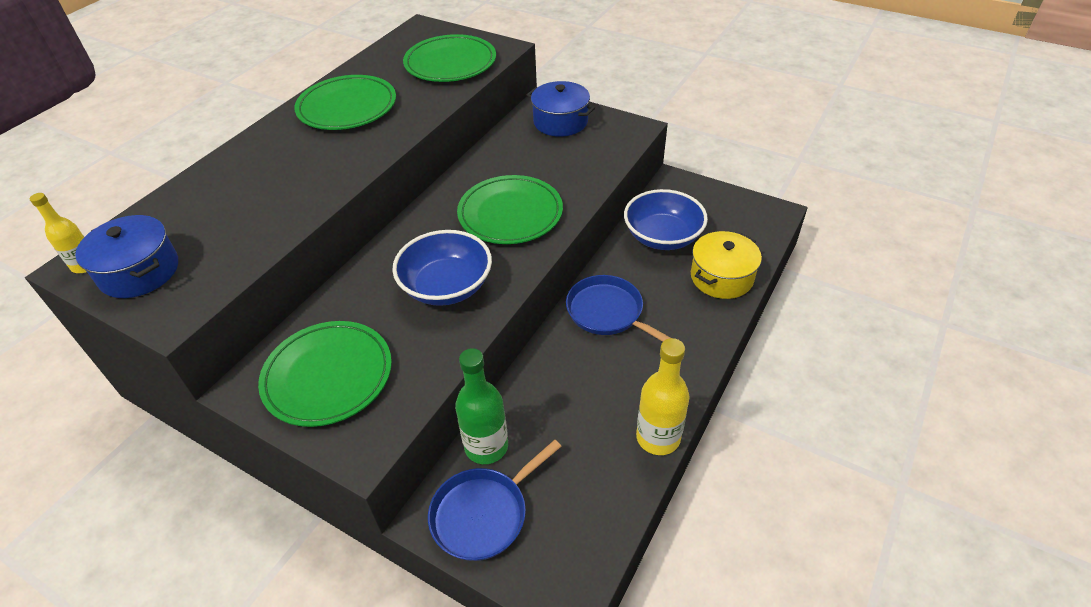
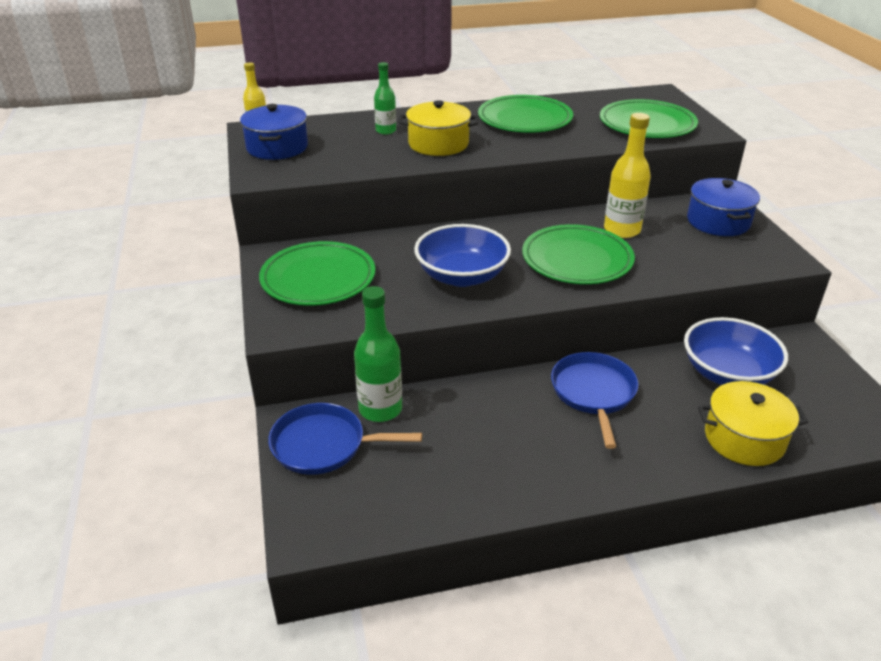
camera: 45 degrees right, 10 degrees down
(233, 187) = (386, 131): none -> green bottle
(305, 174) = (438, 144): none -> yellow pot
(658, 437) = (510, 502): yellow bottle -> yellow bottle (622, 230)

